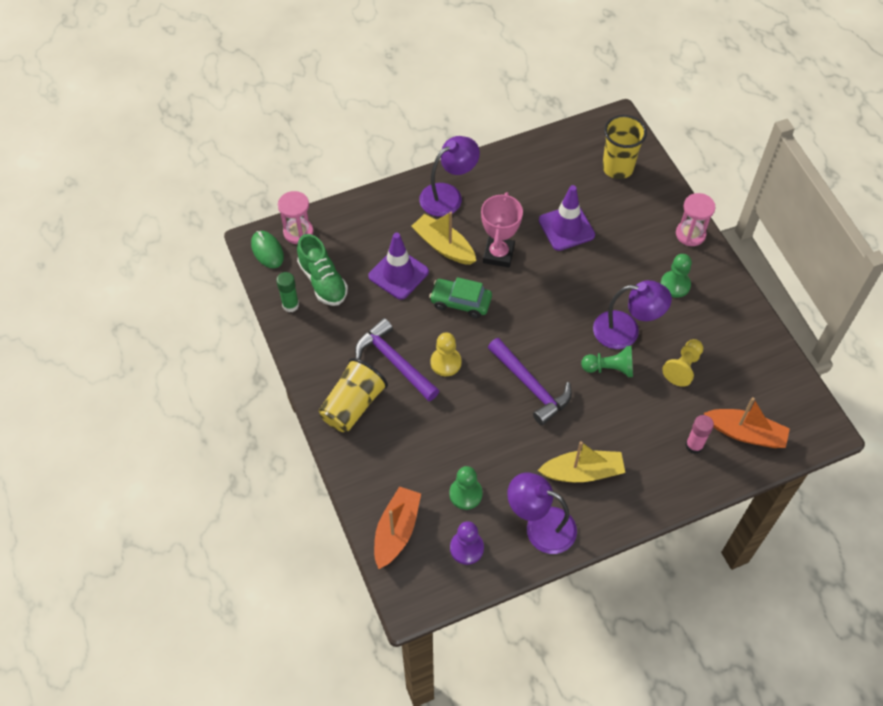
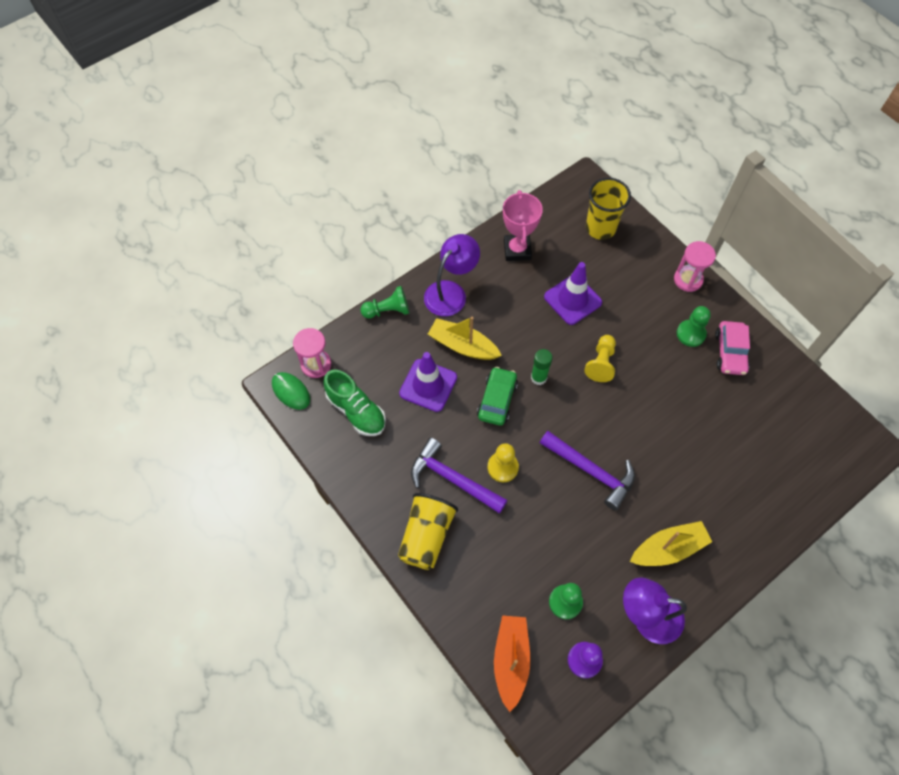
camera: 15 degrees left, 5 degrees up
(290, 305) = (332, 444): green glue stick -> green glue stick (538, 377)
(460, 302) = (497, 400): green car -> green car turned 105 degrees clockwise
(498, 254) = (517, 342): pink trophy -> pink trophy (517, 250)
(609, 368) = (659, 434): green pawn -> green pawn (388, 310)
(626, 331) = (661, 391): purple lamp -> none
(683, 367) = (725, 416): yellow pawn -> yellow pawn (601, 363)
(694, 446) = (761, 493): pink glue stick -> none
(709, 311) = (730, 352): none -> pink car
(745, 433) = (803, 468): orange boat -> none

